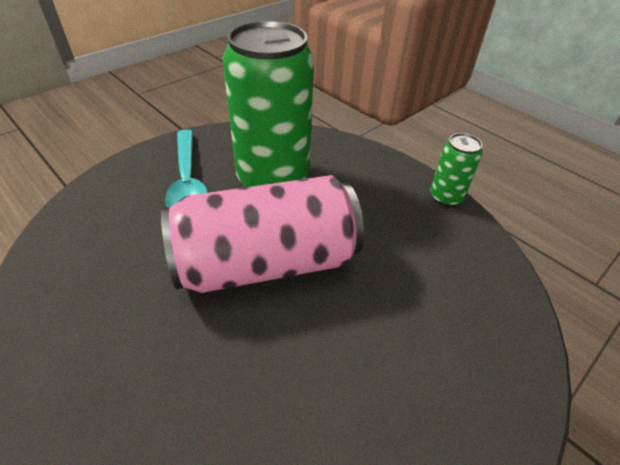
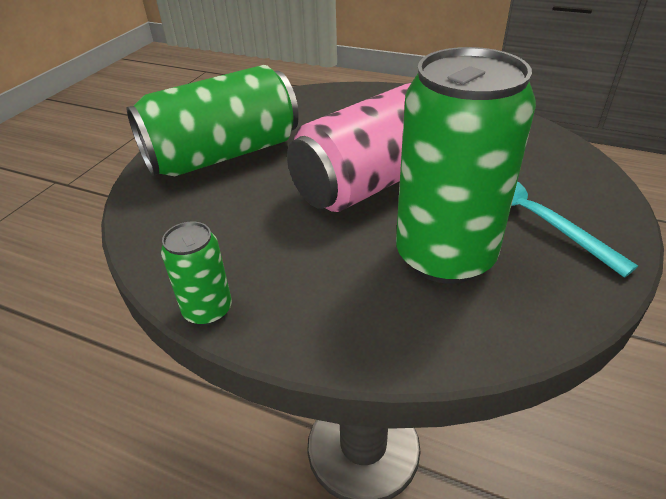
camera: 160 degrees right, 5 degrees down
(420, 386) = (223, 154): none -> green can

